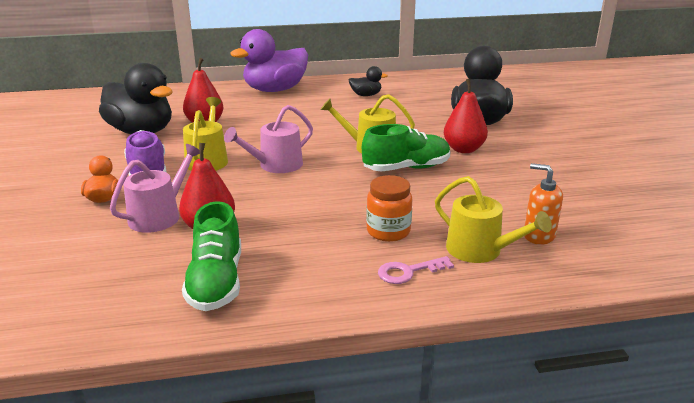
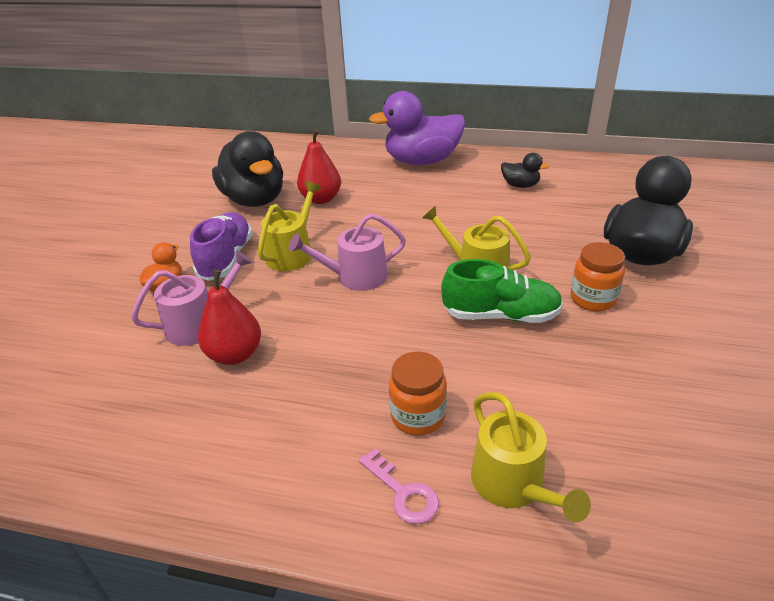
camera: 25 degrees right, 10 degrees up
(216, 282) = (193, 439): green shoe -> none
(409, 272) = (403, 492): pink key -> pink key turned 135 degrees counterclockwise
(463, 149) = (593, 299): red pear -> orange jar
(539, 236) = (609, 483): orange soap dispenser -> none

